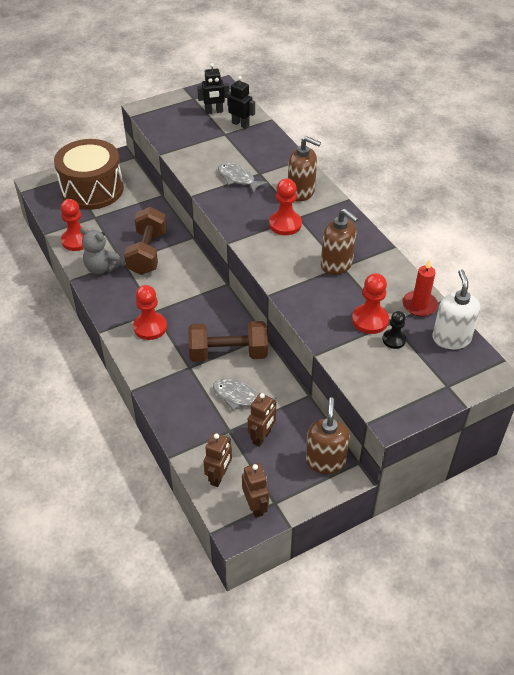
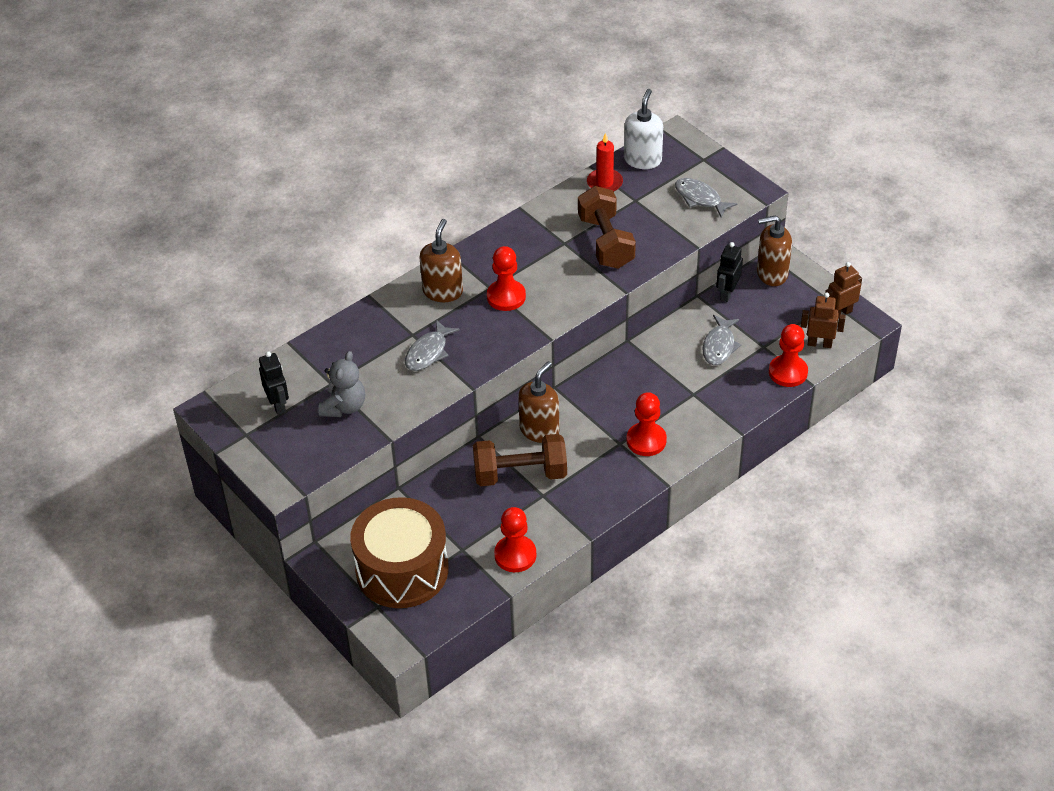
camera: 100 degrees left, 0 degrees up
(101, 268) = (560, 513): grey teddy bear -> grey teddy bear (344, 407)
(228, 353) = (663, 366): brown dumbbell -> brown dumbbell (606, 242)
(240, 124) = (306, 371): black robot -> black robot (727, 293)
(262, 437) = (762, 321): brown robot -> none
(337, 265) = (563, 247): brown soap dispenser -> brown soap dispenser (539, 430)
(370, 320) = (637, 215): red pawn -> red pawn (788, 372)
(385, 370) = (700, 198): none -> grey fish
(394, 340) = (658, 196): black pawn -> none
(451, 338) = (642, 160): white soap dispenser -> white soap dispenser turned 120 degrees clockwise

